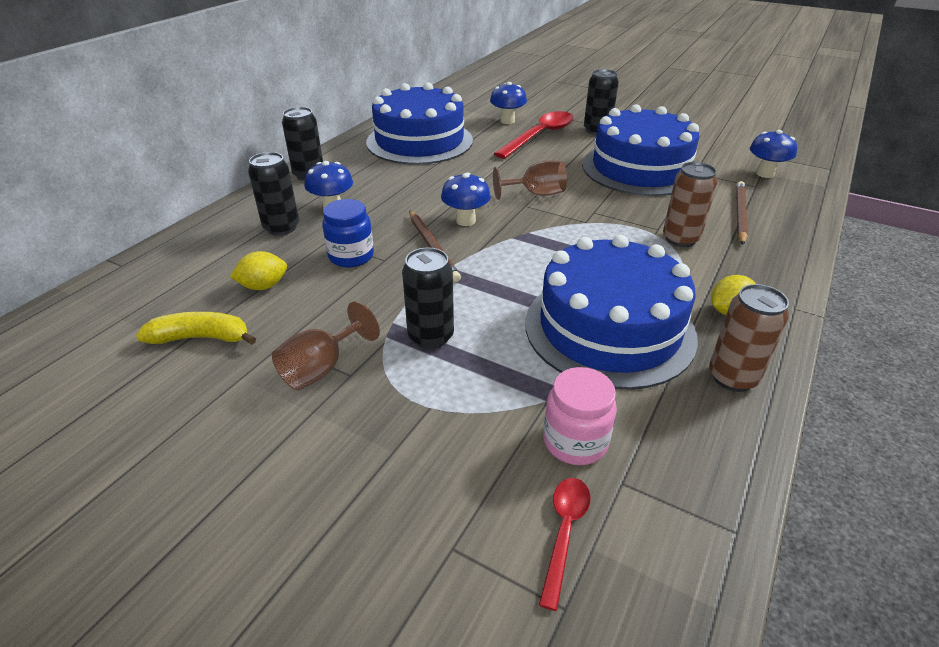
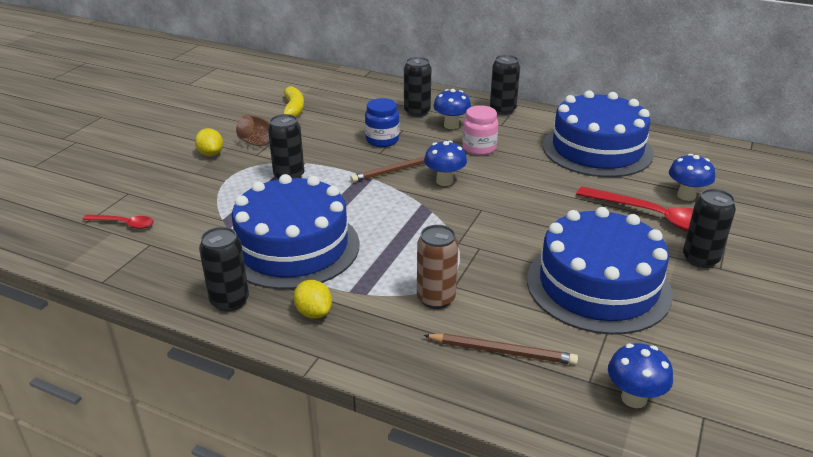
camera: 85 degrees right, 5 degrees down
(263, 286) = (344, 117): yellow lemon -> yellow lemon (211, 154)
(536, 194) = (506, 215): brown goblet -> none
(575, 442) = (185, 229): pink jar -> pink jar (479, 148)
(732, 377) = (229, 301): brown can -> black can

